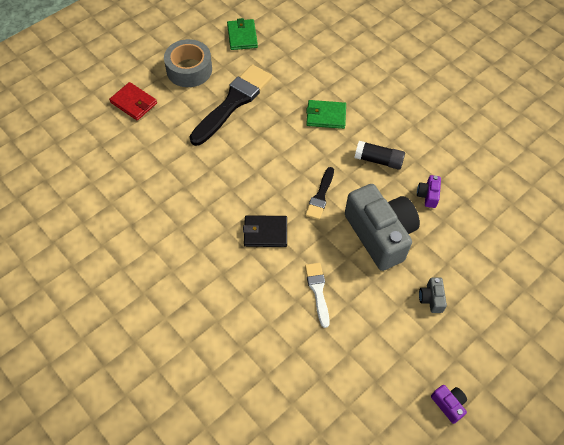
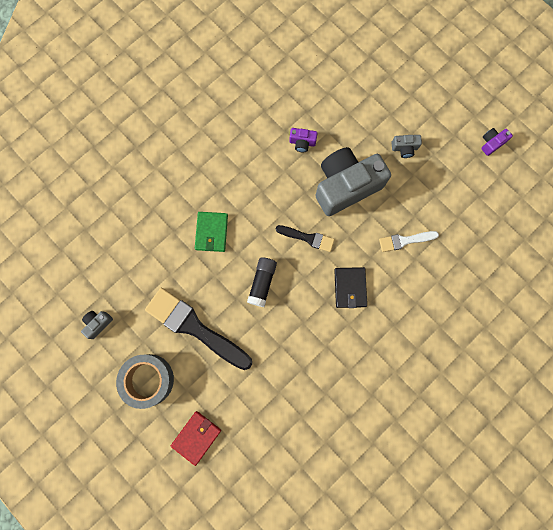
camera: 90 degrees left, 20 degrees up
(242, 36) = (98, 323): green wallet -> grey camera
(378, 160) = (264, 184): black glue stick -> black glue stick (262, 283)

